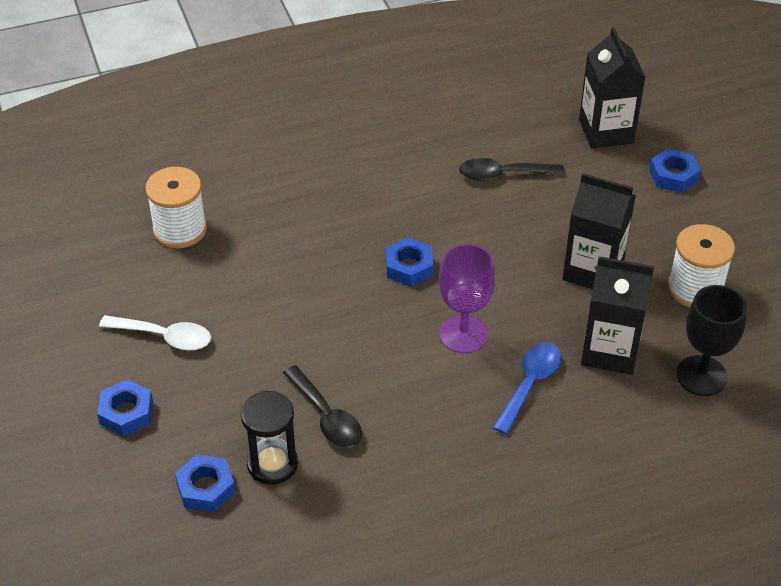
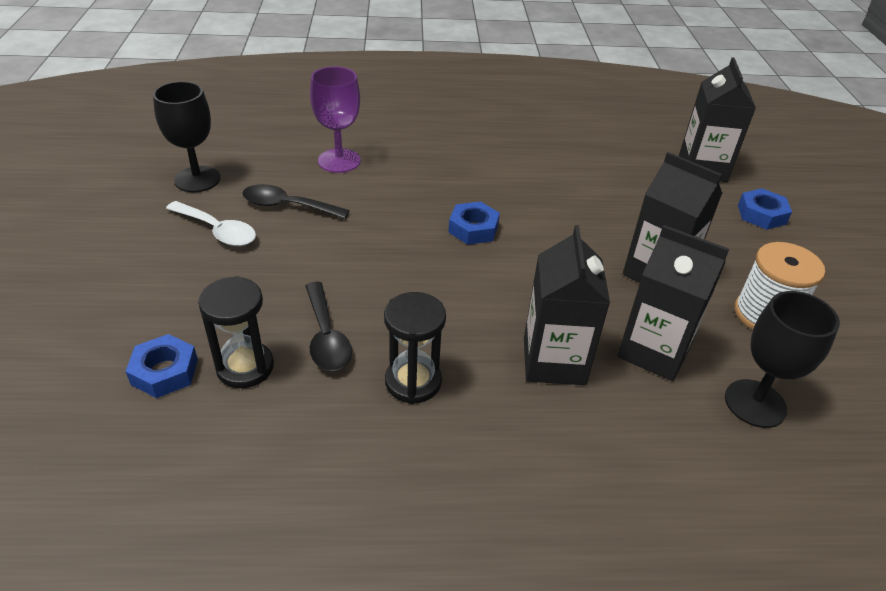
camera: 15 degrees right, 5 degrees down
(106, 283) = (197, 179): none -> black goblet
(126, 412) = (139, 283): blue nut -> none
(180, 229) = (285, 157): white spool -> none
(420, 436) = (413, 382): none -> black hourglass
(463, 334) = (502, 297): purple goblet -> purple goblet (339, 161)
(503, 174) = (593, 179): black spoon -> black spoon (287, 206)
(530, 384) = (554, 361): blue spoon -> black carton

